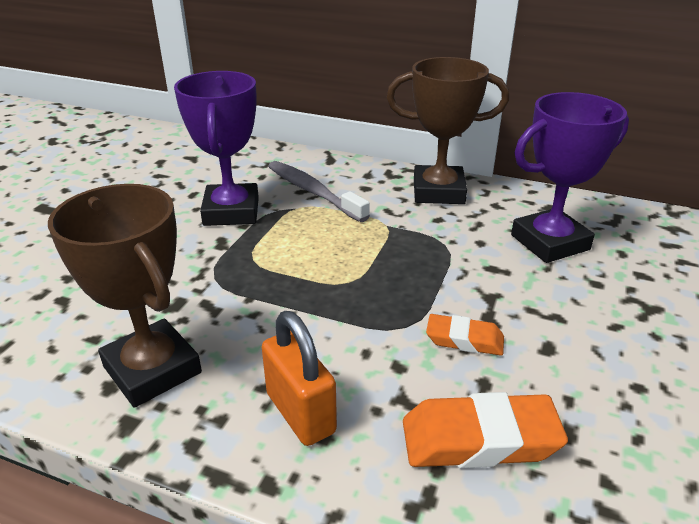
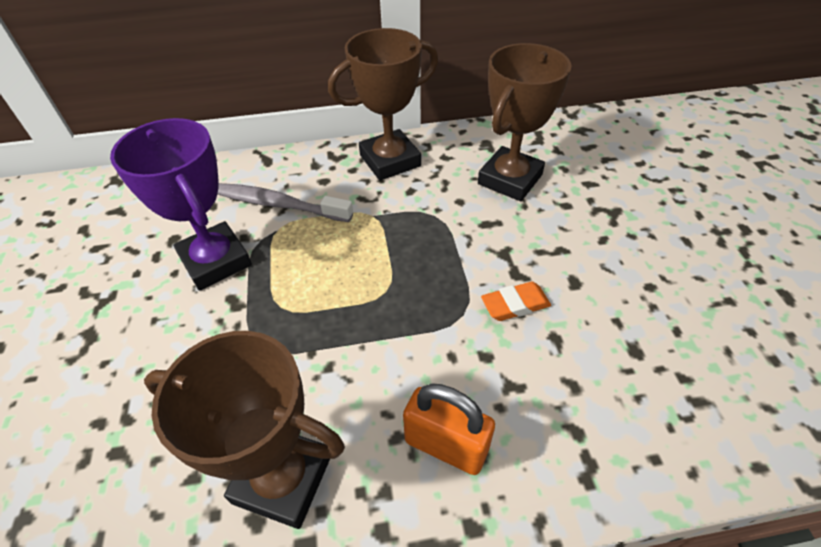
camera: 30 degrees left, 15 degrees up
(479, 439) = (587, 391): orange eraser -> none
(550, 242) = (510, 179): purple trophy -> brown trophy

